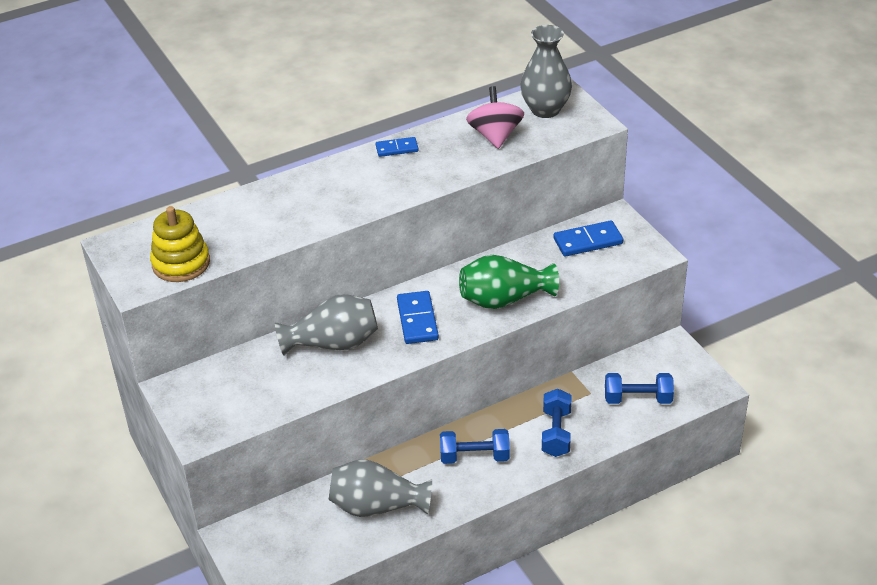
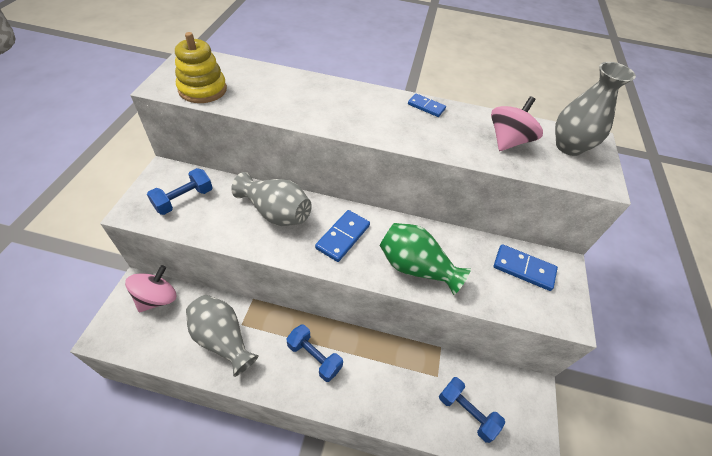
camera: 35 degrees right, 10 degrees up
(268, 527) = (157, 298): none -> pink spinning top
(556, 433) = (383, 387): blue dumbbell -> blue dumbbell (184, 199)

